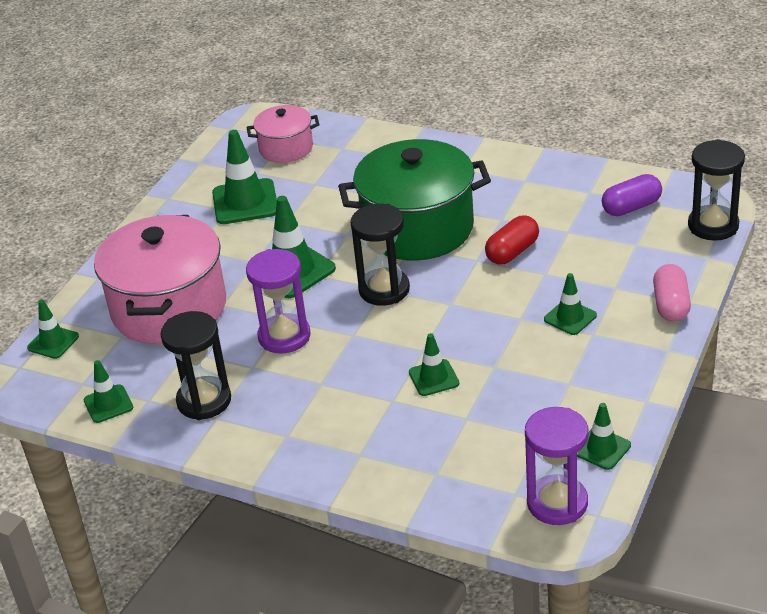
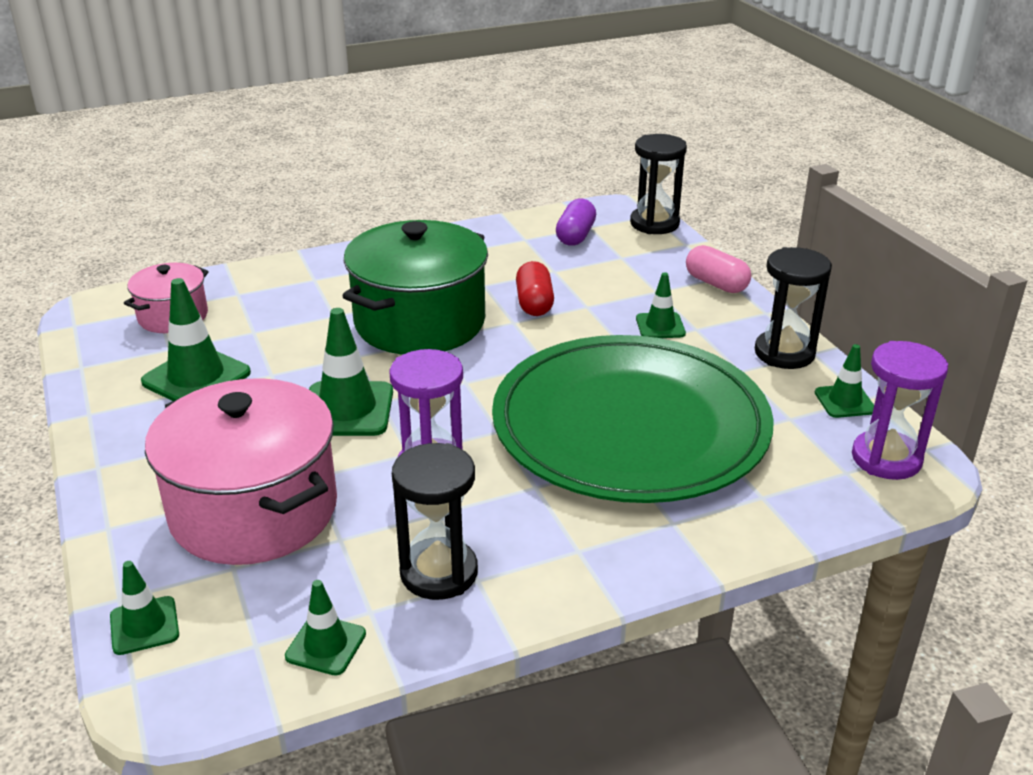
camera: 50 degrees left, 5 degrees down
(384, 290) = (467, 381): black hourglass -> black hourglass (784, 353)
(434, 378) = (630, 425): green traffic cone -> green plate

